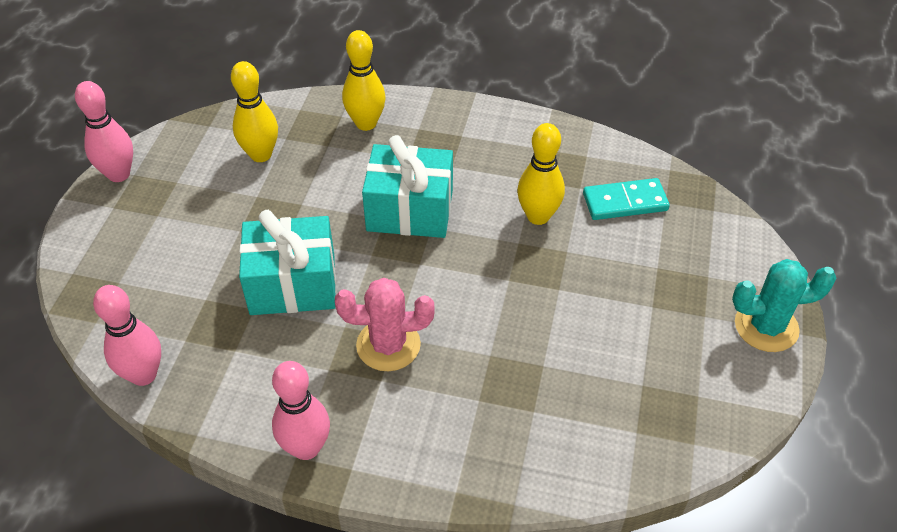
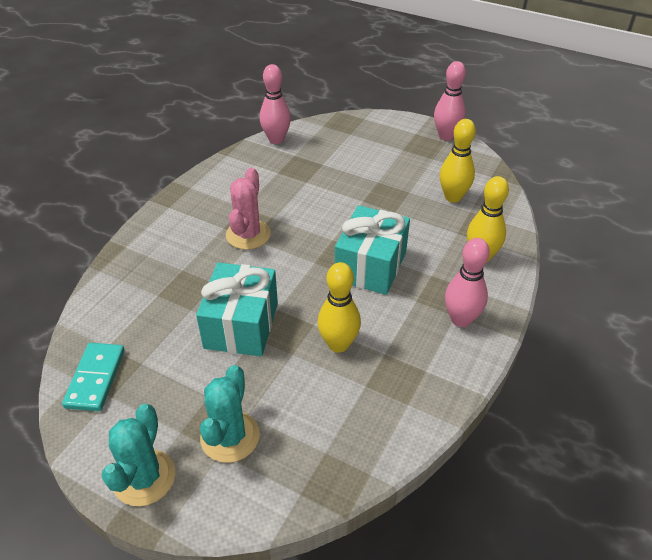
camera: 105 degrees right, 5 degrees down
(293, 284) = (319, 199): turquoise gift -> turquoise gift (241, 325)
(306, 448) = (193, 191): pink bowling pin -> pink bowling pin (461, 319)
(625, 202) = (335, 416): turquoise domino -> turquoise domino (95, 378)
(688, 274) = (230, 437): none -> turquoise cactus

